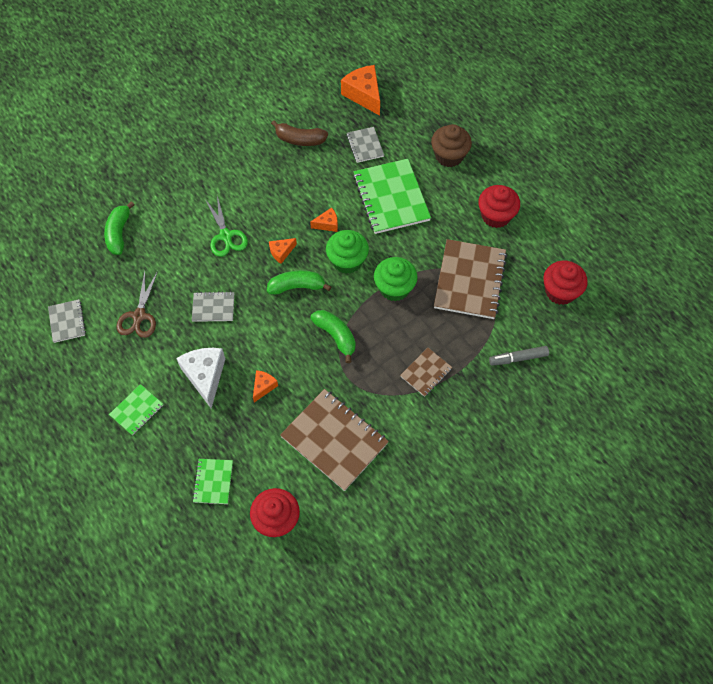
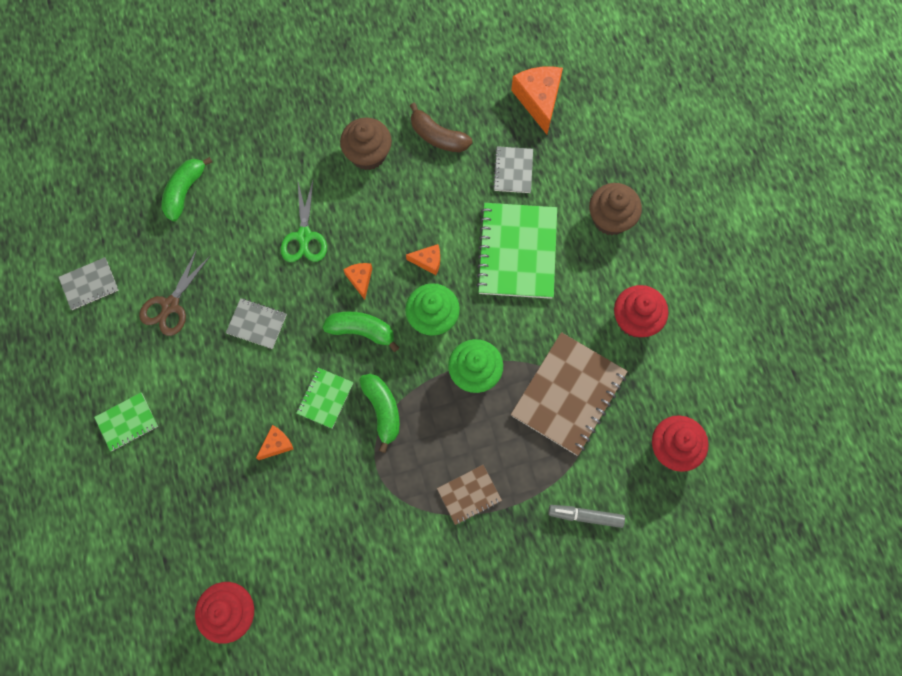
camera: 20 degrees right, 10 degrees up
(67, 321) = (89, 284): grey notebook -> grey notebook turned 60 degrees clockwise
(205, 376) = (216, 408): white cheese -> none
(213, 482) = (179, 540): green notebook -> green notebook (325, 398)
(252, 166) = (368, 154): none -> brown cupcake
(281, 252) = (360, 280): orange cheese -> orange cheese turned 90 degrees clockwise
(334, 440) = (331, 540): brown notebook -> none

